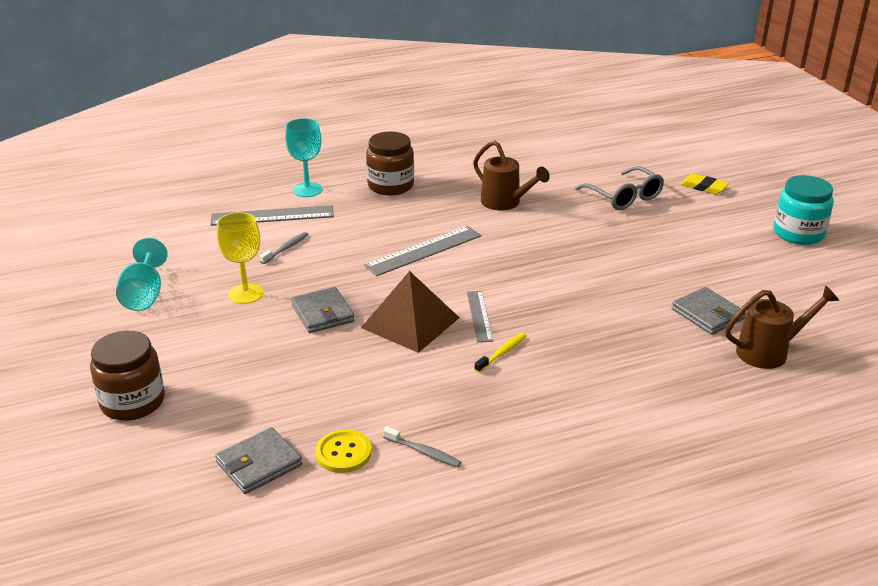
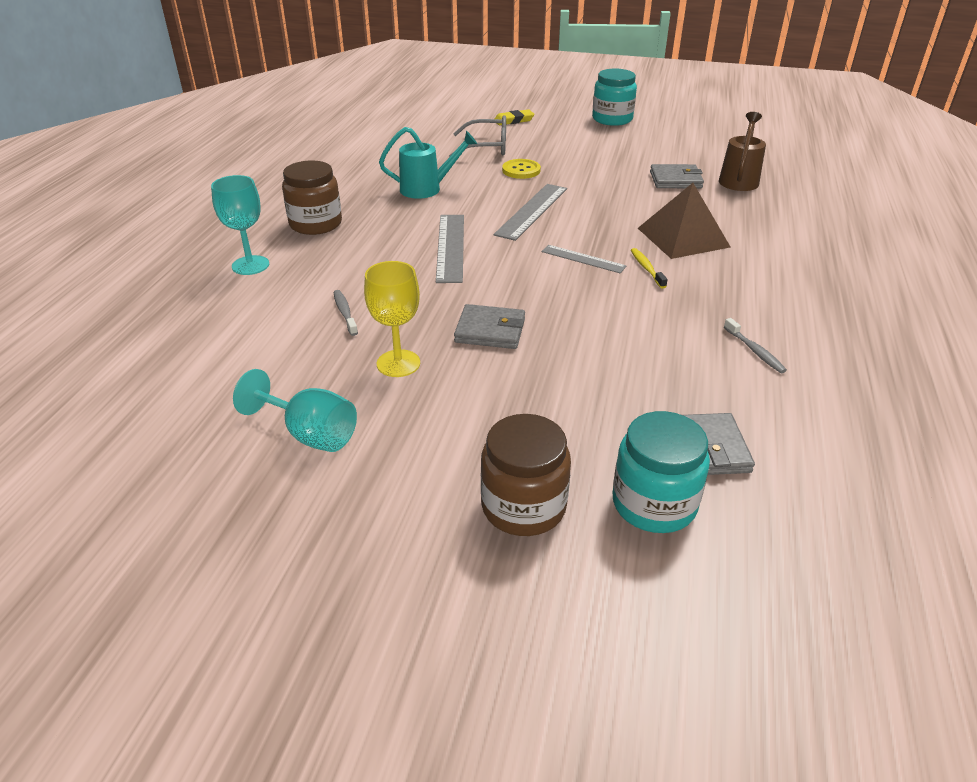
camera: 55 degrees left, 5 degrees up
(174, 457) = (654, 504): none -> turquoise jar
(272, 216) = (269, 300): grey ruler -> grey ruler (532, 211)
(343, 453) = (726, 392): yellow button -> yellow button (521, 170)
(410, 322) = (557, 292): brown pyramid -> brown pyramid (683, 237)
(423, 452) = (755, 351): grey toothbrush -> grey toothbrush turned 90 degrees clockwise
(505, 203) = (426, 189): brown watering can -> turquoise watering can

